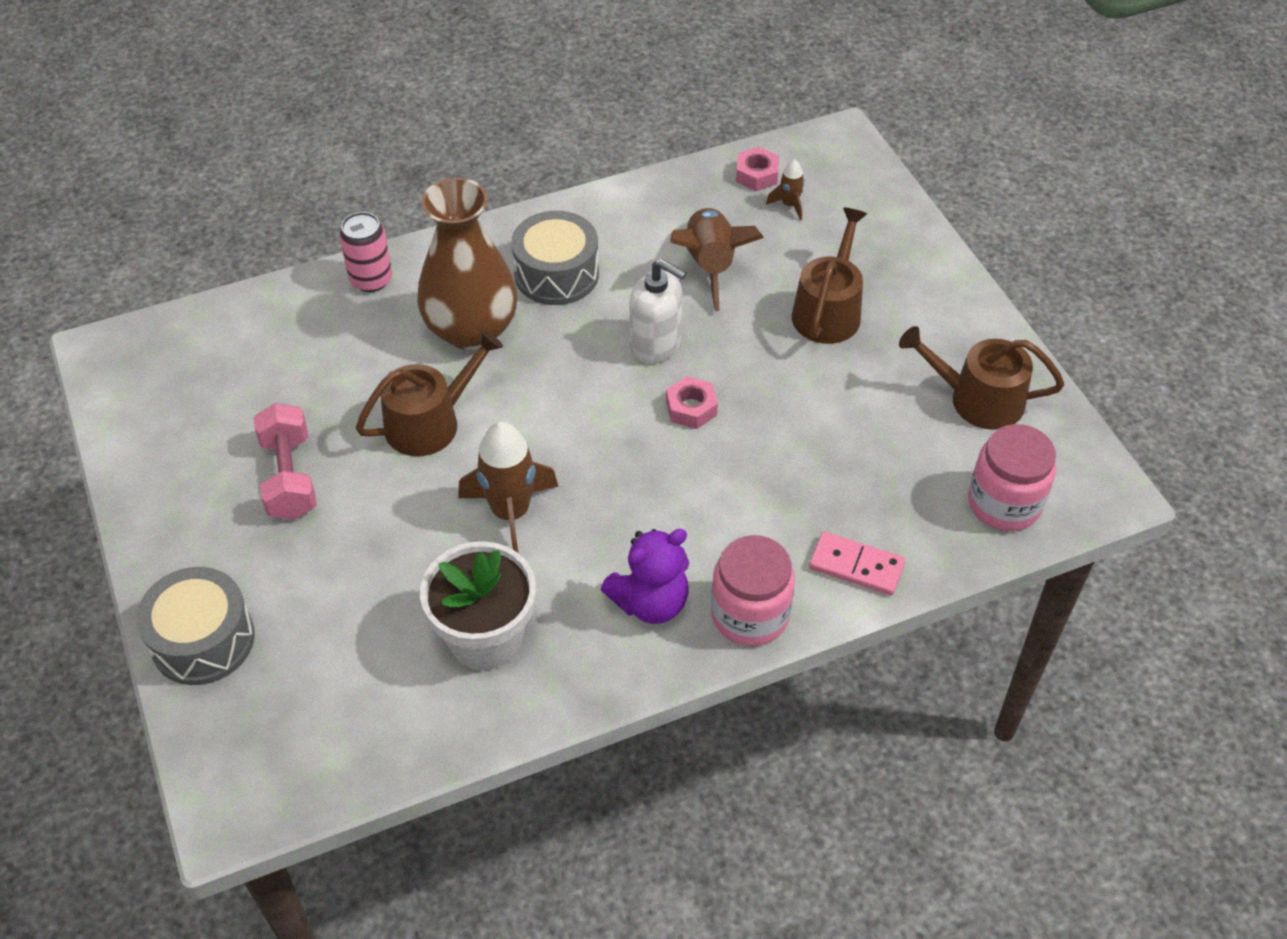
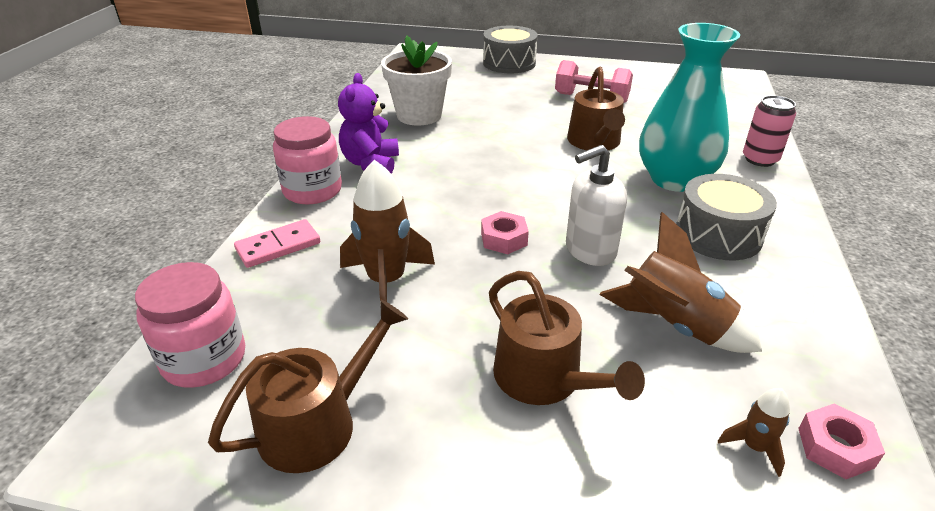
camera: 125 degrees right, 15 degrees down
(471, 330) = (674, 179): brown vase -> turquoise vase
(510, 513) = (492, 144): brown rocket -> brown rocket (387, 281)

